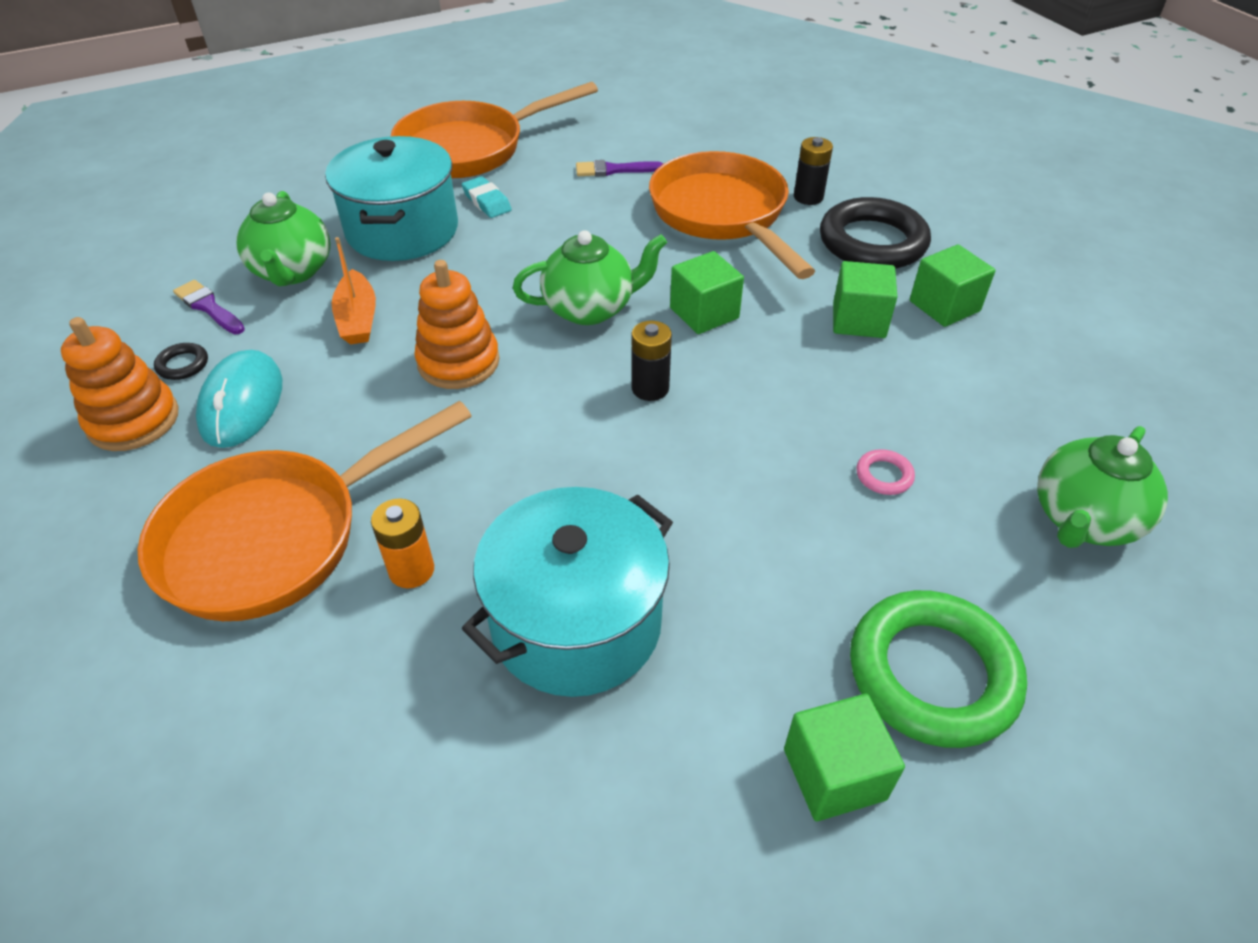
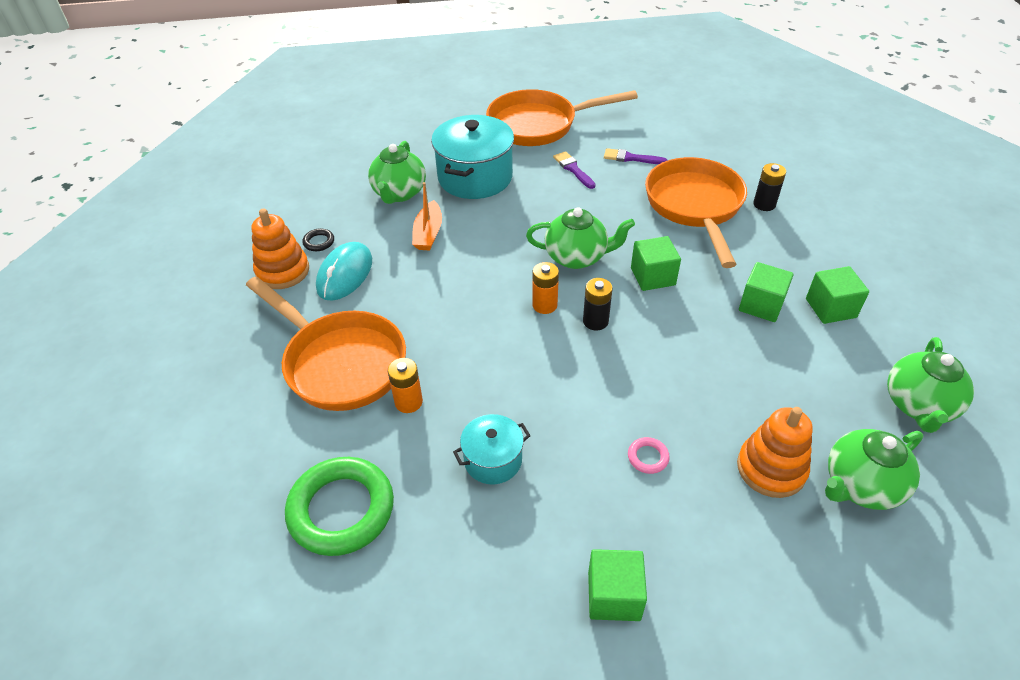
camera: 20 degrees right, 0 degrees up
(208, 307) = (343, 207): purple brush -> purple brush (573, 169)
(277, 537) = (340, 362): orange pan -> orange pan turned 120 degrees counterclockwise
(458, 362) = (480, 276): orange stacking toy -> orange stacking toy (771, 468)
(487, 202) = (536, 166): turquoise eraser -> none
(569, 382) = (544, 305): none -> orange battery
(576, 623) = (493, 460): turquoise pot -> turquoise pot, size x0.54
(872, 242) = (797, 248): black ring -> none
(884, 475) = (730, 419): pink ring -> pink ring (648, 457)
(932, 673) = (704, 555): green ring -> green ring (341, 510)
(1101, 401) = (918, 406): none -> green teapot

